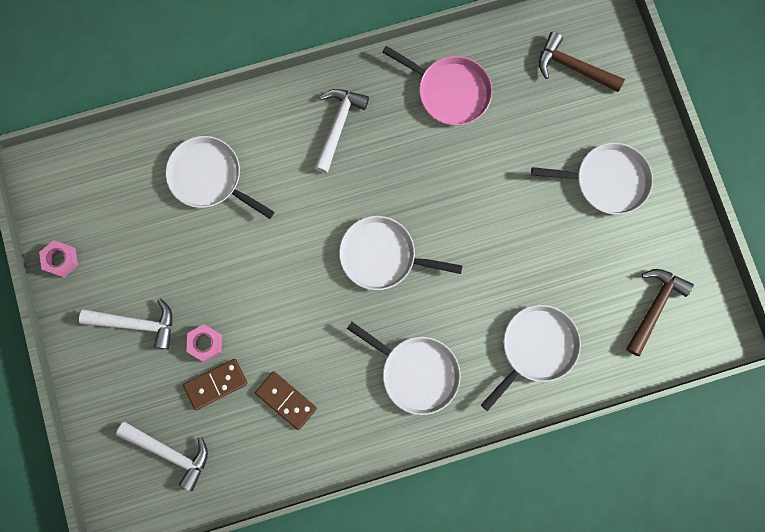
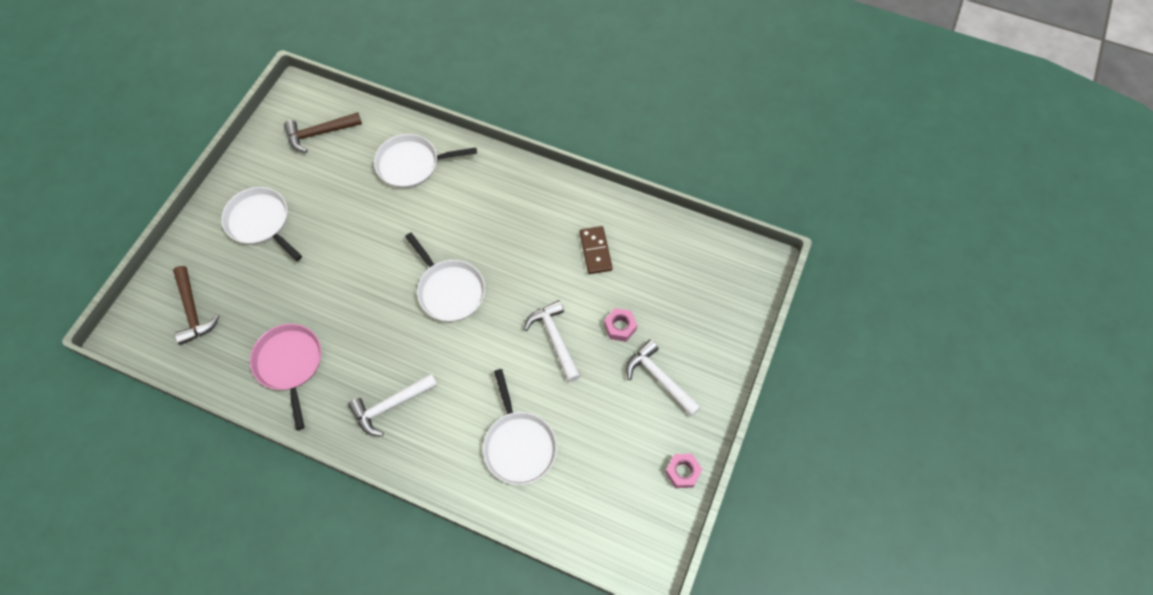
camera: 140 degrees left, 15 degrees down
(170, 452) = (699, 277): white hammer -> white hammer (554, 339)
(216, 384) = (634, 295): brown domino -> none
(416, 372) = (497, 205): white pan -> none

